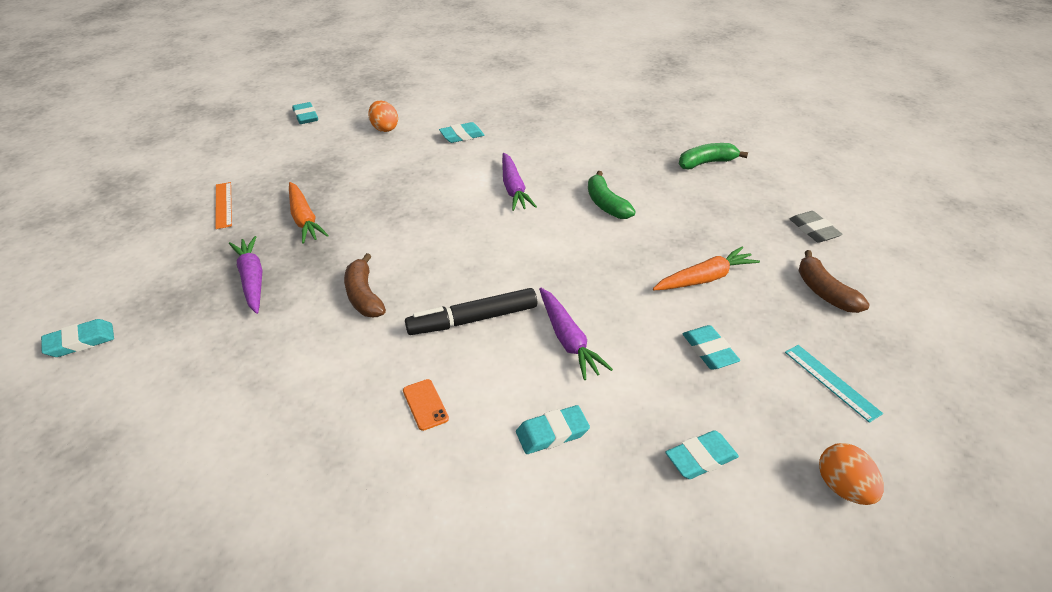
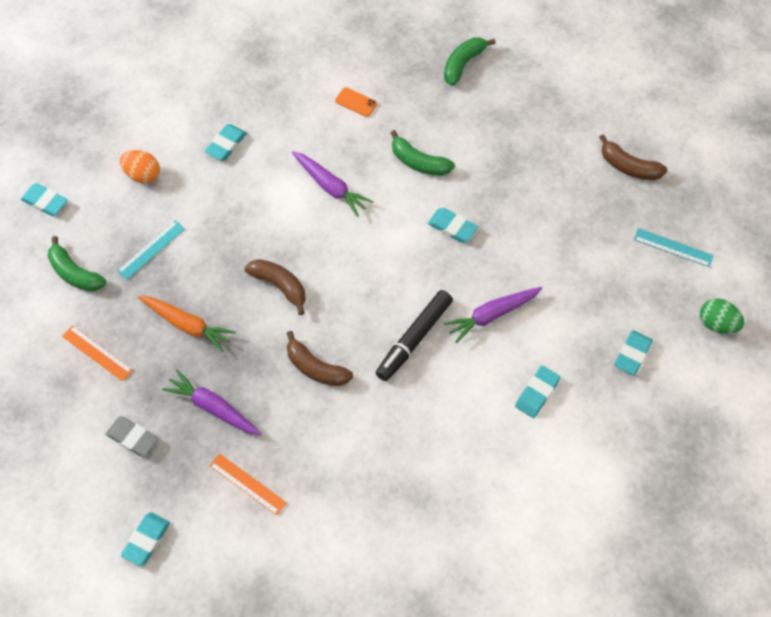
camera: 35 degrees left, 20 degrees up
(205, 348) = (247, 484): none -> orange ruler
(272, 157) = (74, 273): none -> green banana
(337, 167) = (151, 250): none -> turquoise ruler
(402, 229) = (280, 286): none -> brown banana
(425, 404) = (443, 425): orange phone -> orange phone (356, 102)
(568, 339) = (492, 315): purple carrot -> purple carrot turned 120 degrees clockwise
(705, 278) = (544, 201): orange carrot -> none
(709, 350) = (587, 267): turquoise eraser -> turquoise eraser (452, 227)
(813, 230) = (589, 103): grey eraser -> grey eraser (132, 438)
(843, 487) = (717, 324): orange egg -> green egg

